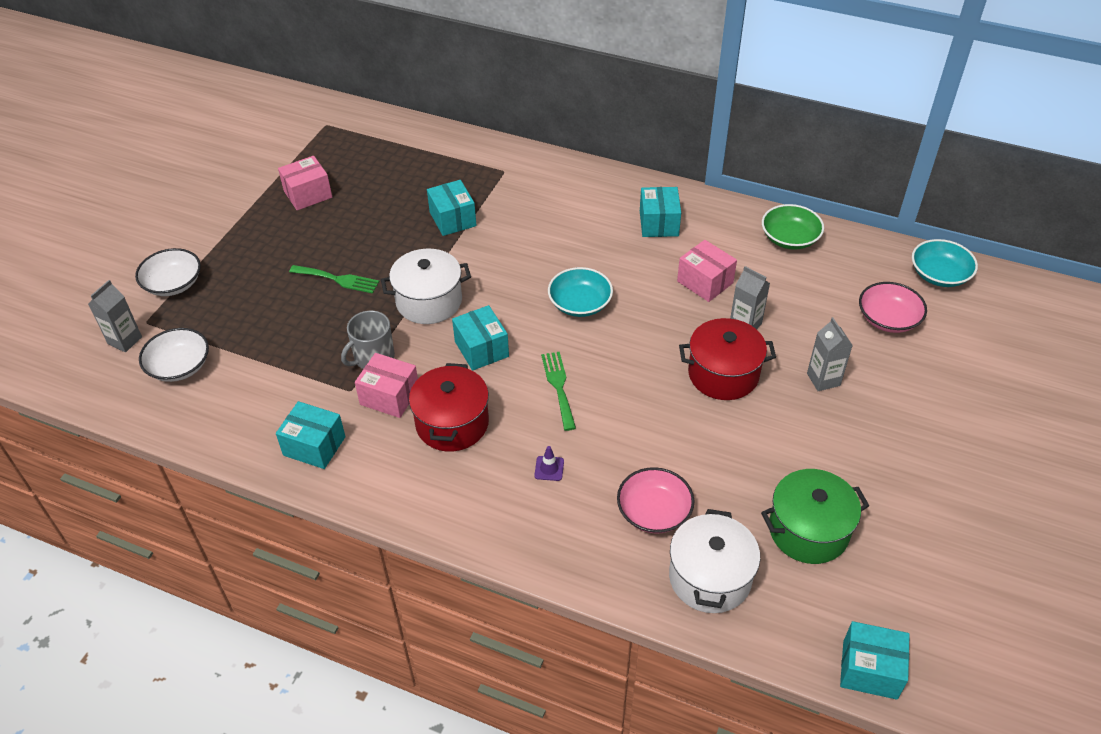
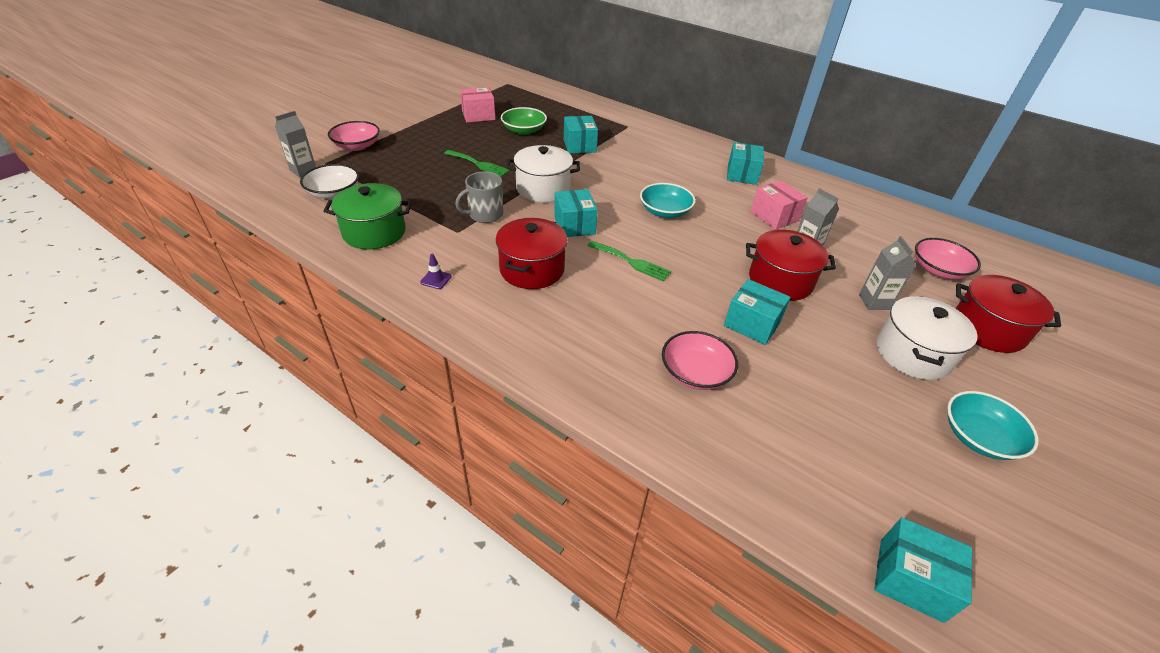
camera: 10 degrees right, 5 degrees down
(173, 283) = (357, 146): white bowl -> pink bowl
(314, 446) = (411, 262): turquoise box -> turquoise box (752, 324)
(389, 396) = (487, 241): pink box -> none
(549, 468) = (606, 318): purple traffic cone -> purple traffic cone (436, 279)
(558, 387) = (631, 262): green fork -> green fork turned 120 degrees clockwise
(710, 577) = (740, 442): white pot -> white pot (913, 354)
(789, 238) = (851, 201): green bowl -> green bowl (524, 130)
(808, 530) = (849, 422): green pot -> green pot (374, 232)
(938, 387) = (987, 329): none -> red pot
(939, 274) = (987, 248): turquoise bowl -> turquoise bowl (979, 437)

